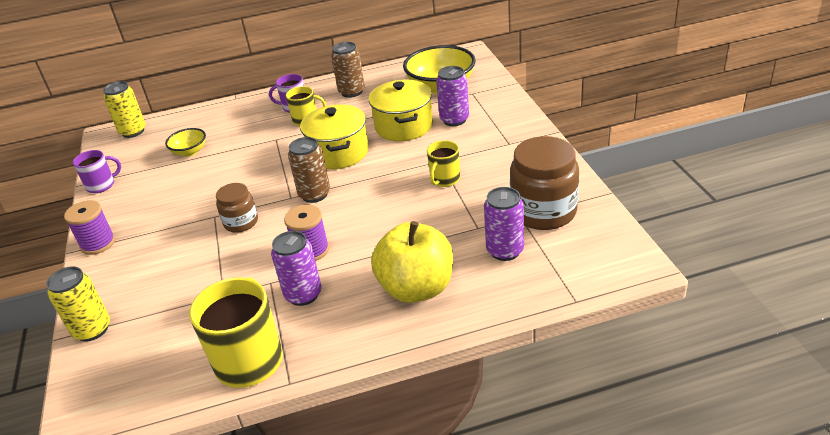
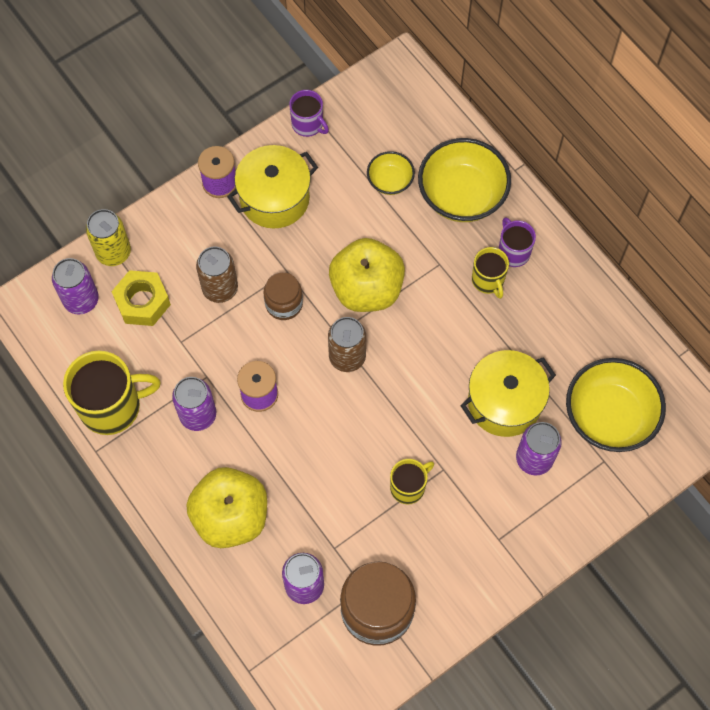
camera: 65 degrees right, 30 degrees up
(118, 365) = (81, 300): none -> purple can
(133, 131) = (412, 92): yellow can -> none
(161, 316) = (142, 302): none -> yellow nut
(232, 122) = (462, 195): none -> yellow bowl
(266, 176) = (366, 289): none -> yellow apple
(338, 153) = (430, 349): yellow pot -> yellow pot (274, 198)
(351, 92) = (567, 307): brown can -> brown can (220, 289)
(444, 179) = (408, 487): yellow mug -> yellow mug turned 135 degrees clockwise

